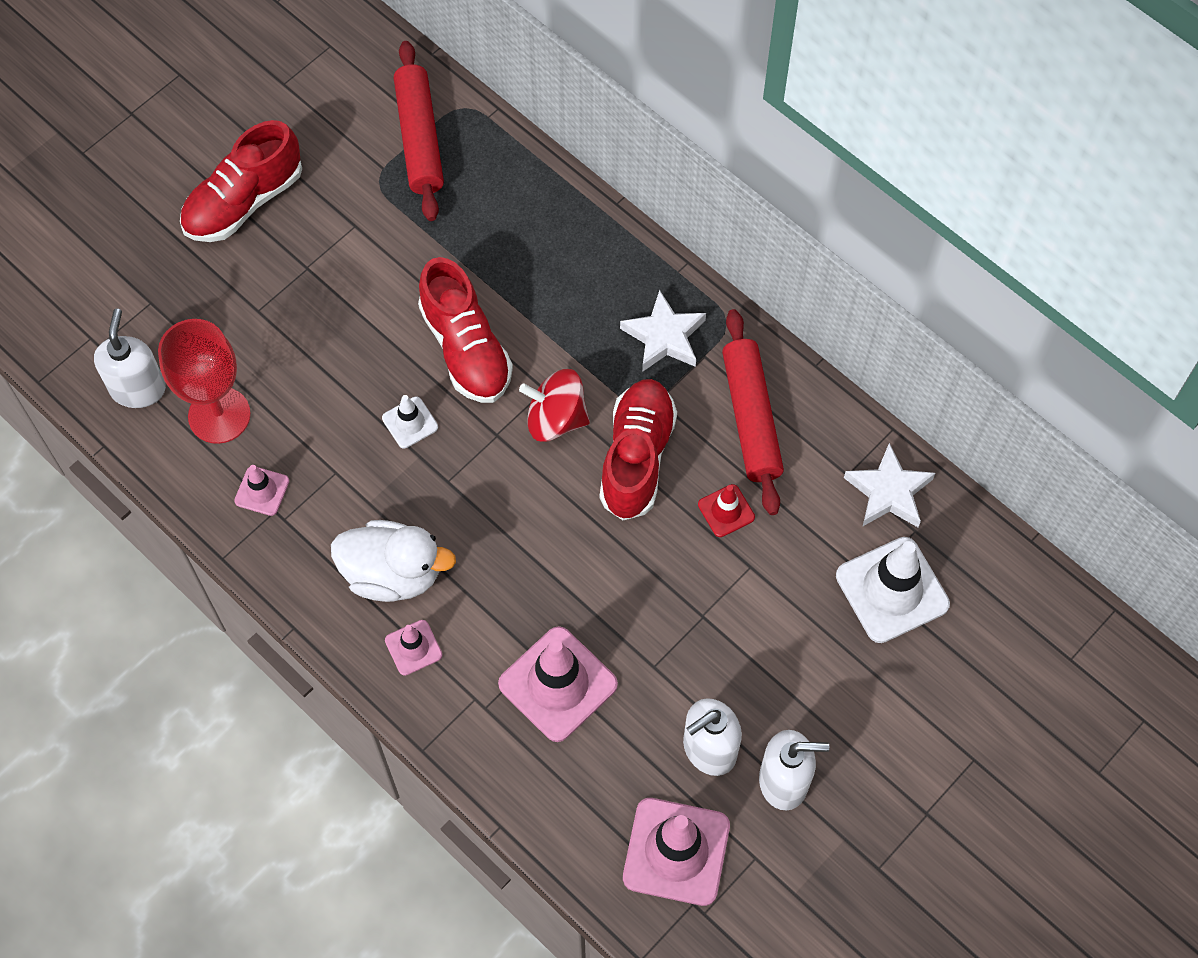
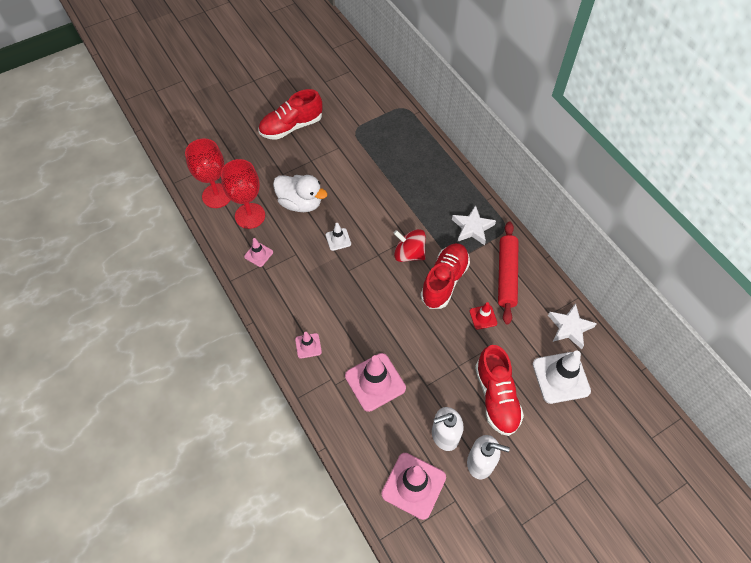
camera: 15 degrees right, 5 degrees down
(138, 388) = (217, 196): white soap dispenser -> red goblet
(393, 574) = (309, 308): white duck -> white duck (300, 203)
(420, 138) = (380, 117): red rolling pin -> none
(466, 348) = (374, 212): red shoe -> red shoe (496, 397)

